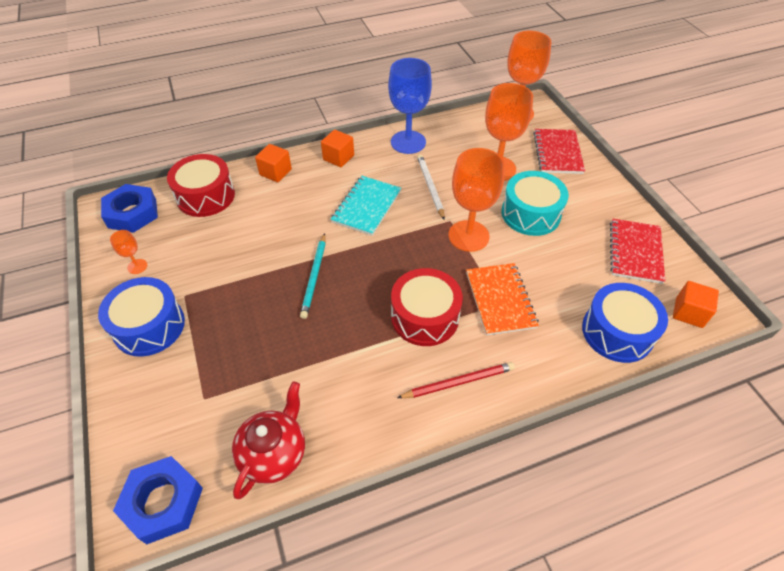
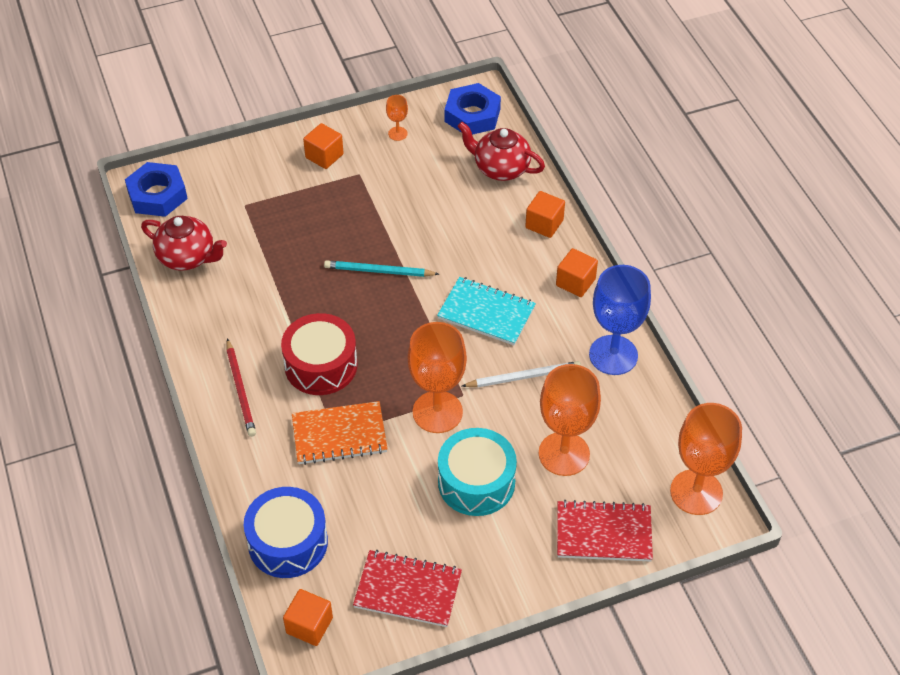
camera: 90 degrees right, 0 degrees up
(149, 326) = (324, 156): blue drum -> orange cube
(206, 196) = (500, 168): red drum -> red teapot

